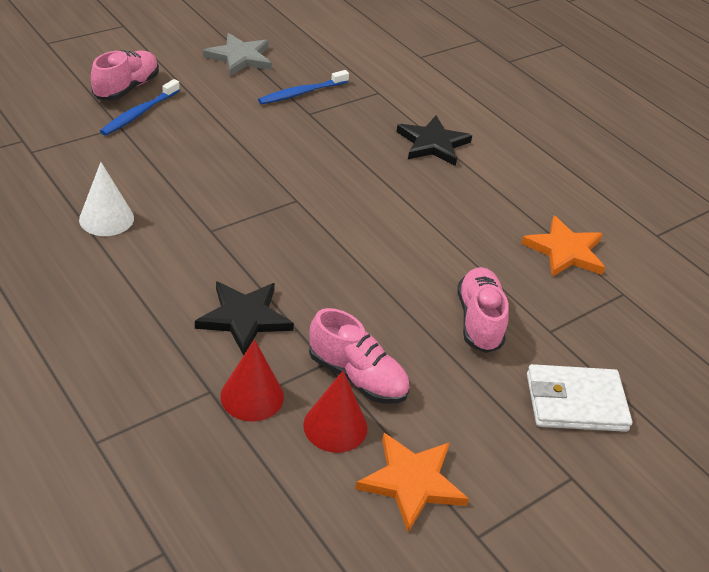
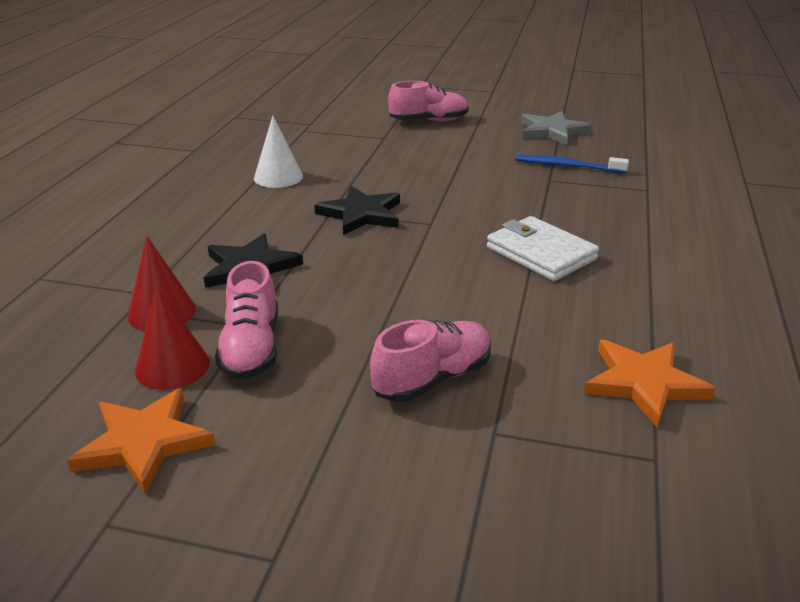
camera: 55 degrees right, 10 degrees down
(139, 113) = (411, 135): blue toothbrush -> none
(433, 144) = (639, 241): black star -> black star (361, 214)
(575, 402) = (404, 505): white wallet -> white wallet (541, 253)

